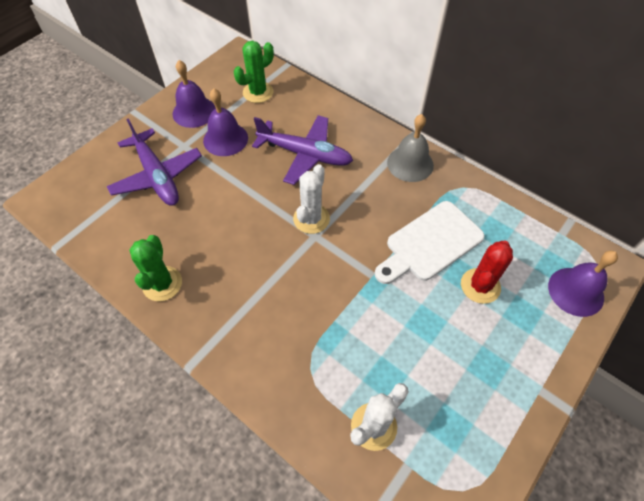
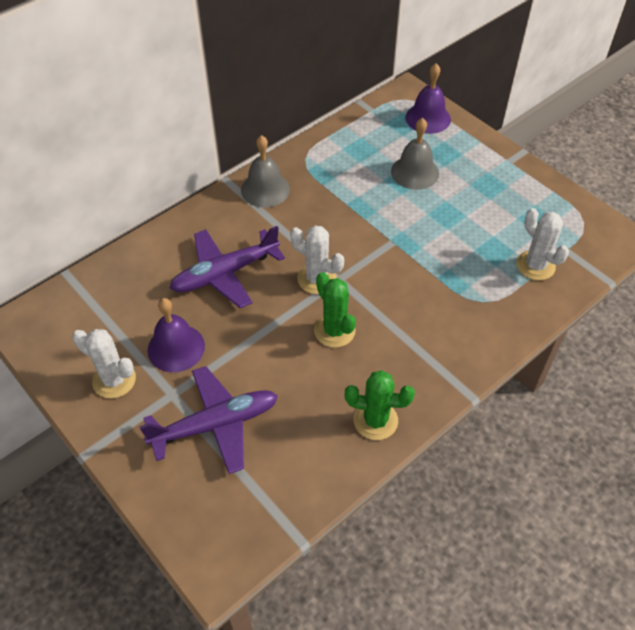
camera: 80 degrees left, 5 degrees down
(194, 112) = (114, 380): purple bell -> white cactus
(258, 92) = (105, 307): green cactus -> green cactus (334, 331)
(304, 154) = (225, 273): purple plane -> purple plane turned 150 degrees counterclockwise
(430, 243) = (365, 194): white cutting board -> none
(480, 286) = (415, 172): red cactus -> grey bell

